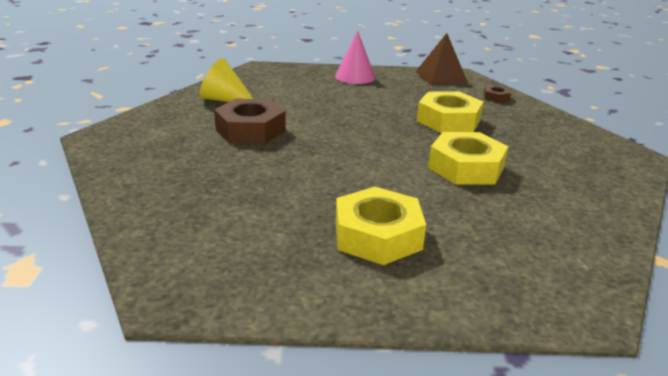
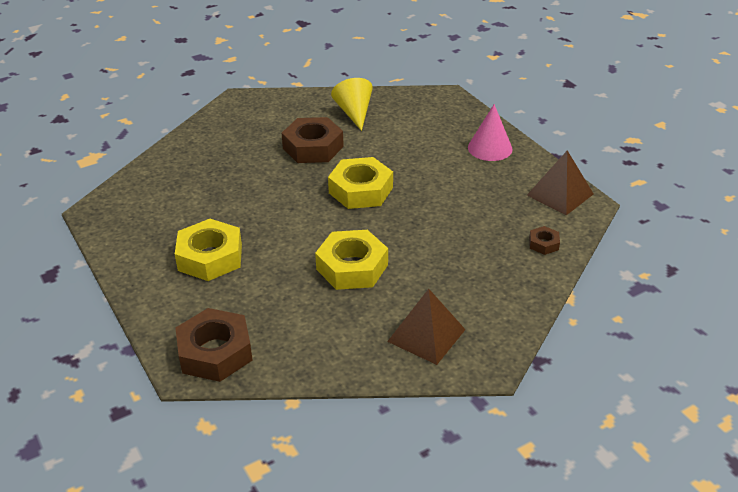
camera: 60 degrees right, 10 degrees up
(448, 120) = (443, 231): yellow nut -> yellow nut (361, 190)
(563, 282) = (215, 352): none -> brown nut
(587, 166) = (426, 335): none -> brown pyramid

